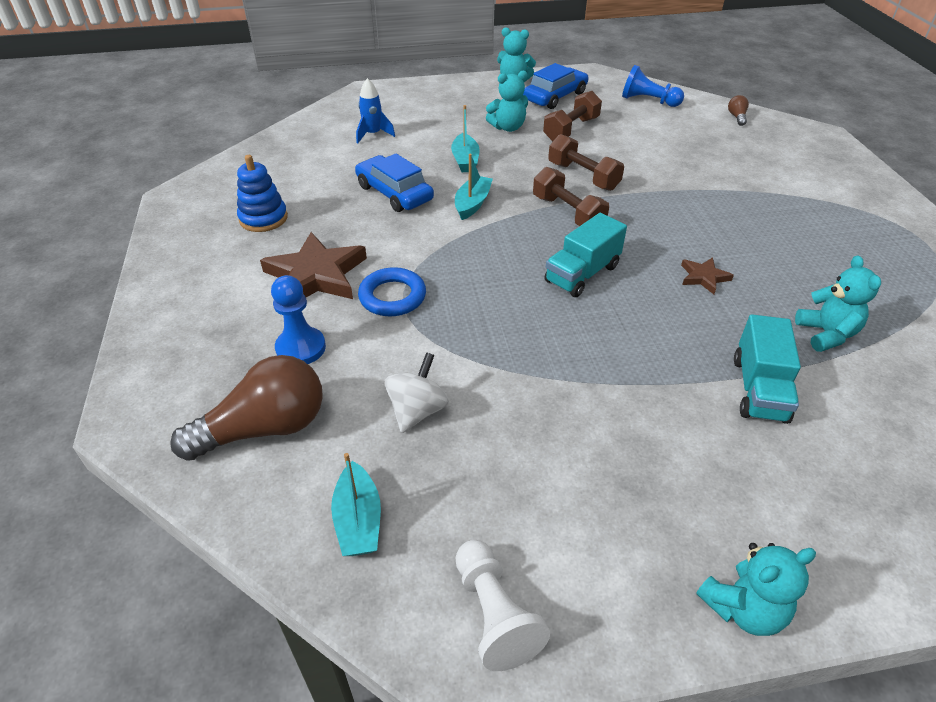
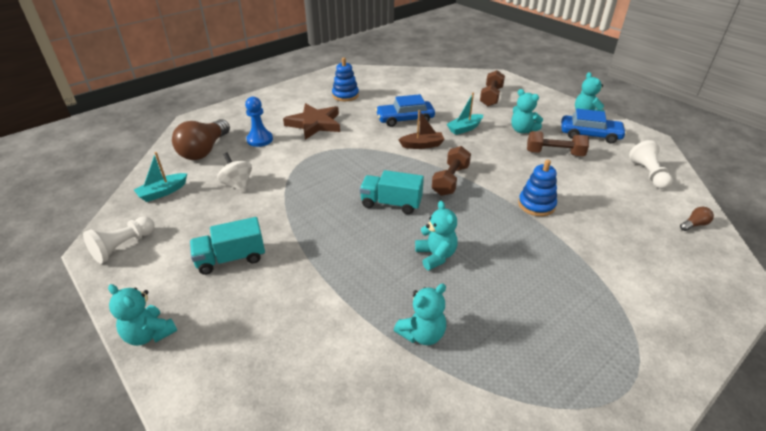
camera: 60 degrees right, 5 degrees down
(265, 428) = (204, 150): brown light bulb -> brown light bulb turned 75 degrees clockwise
(373, 134) = (454, 94): blue rocket -> none
(392, 297) = (315, 149): blue ring -> none
(394, 193) = (405, 119): blue car -> blue car turned 120 degrees counterclockwise
(417, 410) = (237, 184): white spinning top -> white spinning top turned 120 degrees counterclockwise
(472, 204) = (422, 145): turquoise boat -> brown boat
(583, 176) = (501, 174): brown dumbbell -> brown dumbbell (491, 97)
(648, 101) = (648, 174): blue pawn -> white pawn
(655, 179) = (536, 205): none -> blue stacking toy
(704, 277) = (436, 256): brown star -> turquoise teddy bear
(759, 389) = (334, 307): turquoise truck -> turquoise truck (231, 258)

